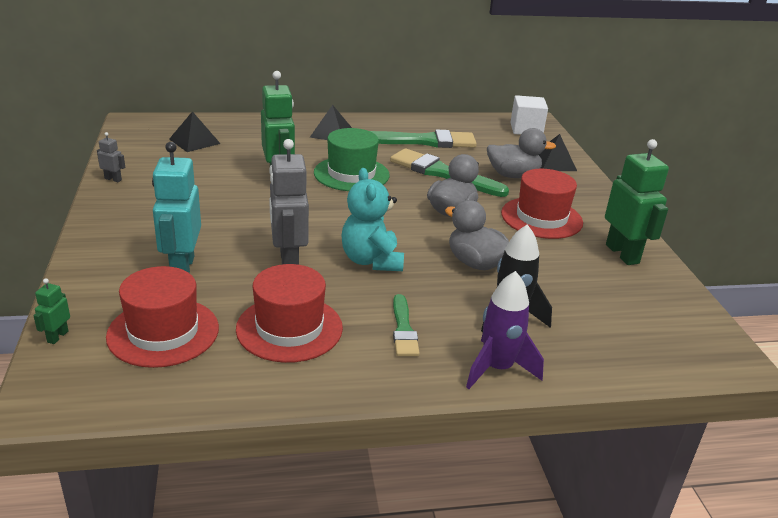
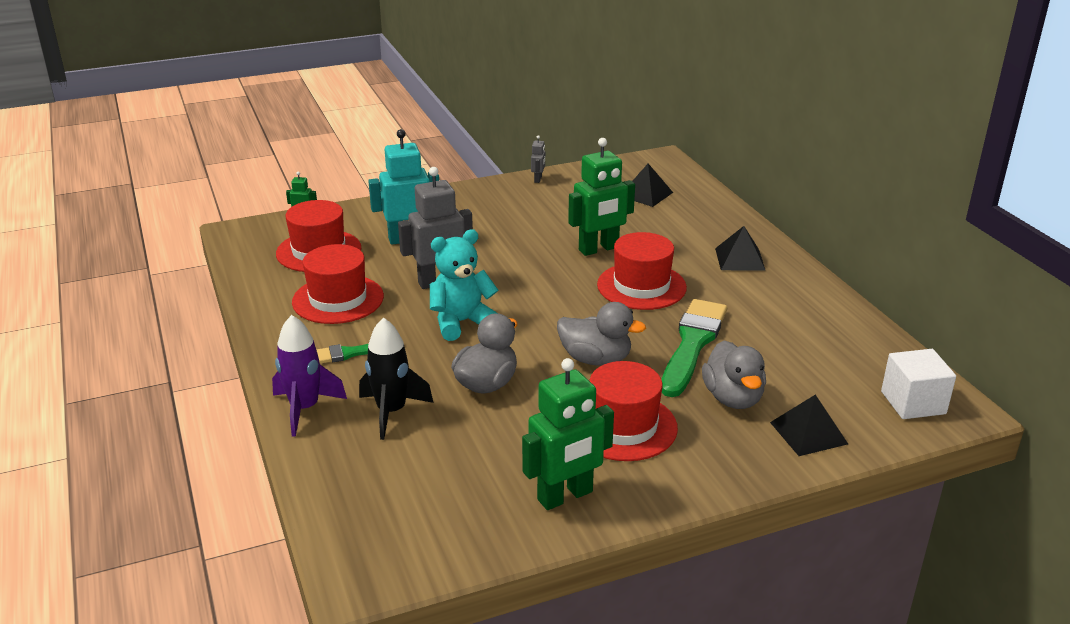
camera: 80 degrees right, 0 degrees up
(351, 174) = (641, 286): green hat -> red hat
(423, 141) = (777, 321): green brush -> none

